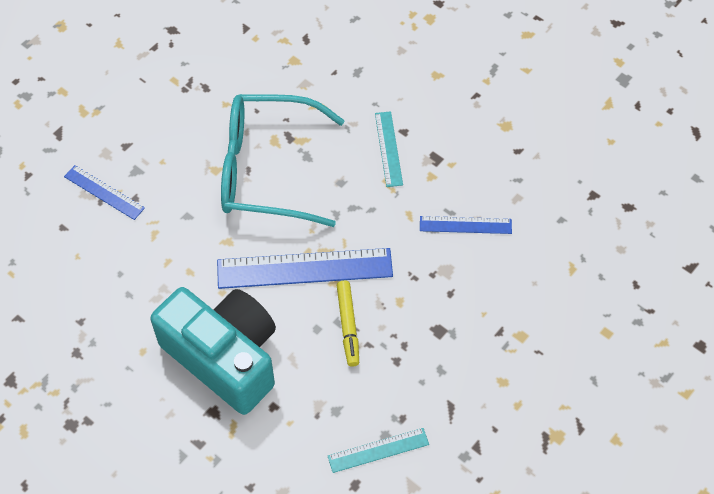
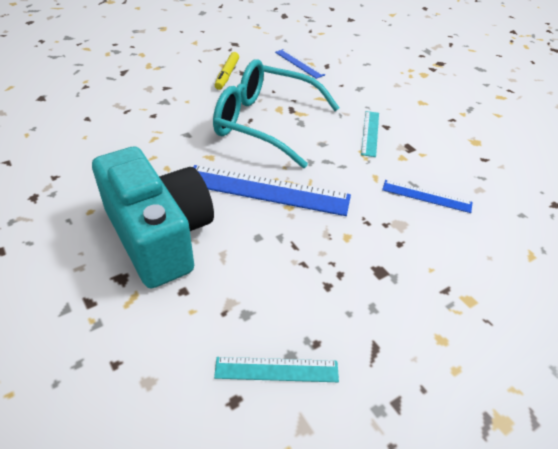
camera: 15 degrees right, 15 degrees down
(104, 192) = (132, 107): blue ruler -> blue ruler (299, 63)
(348, 326) = (289, 243): yellow marker -> yellow marker (227, 75)

